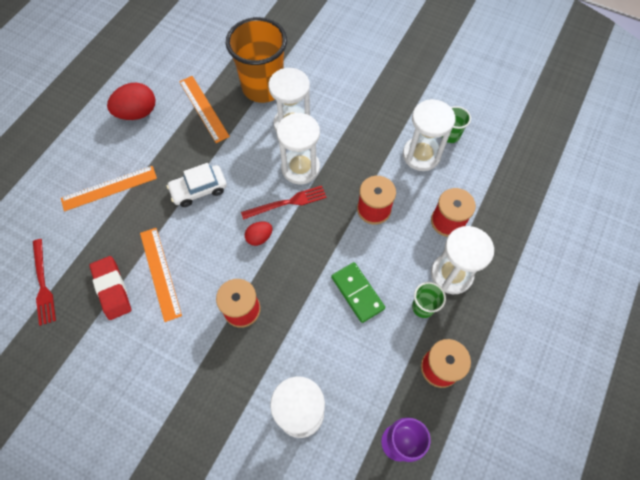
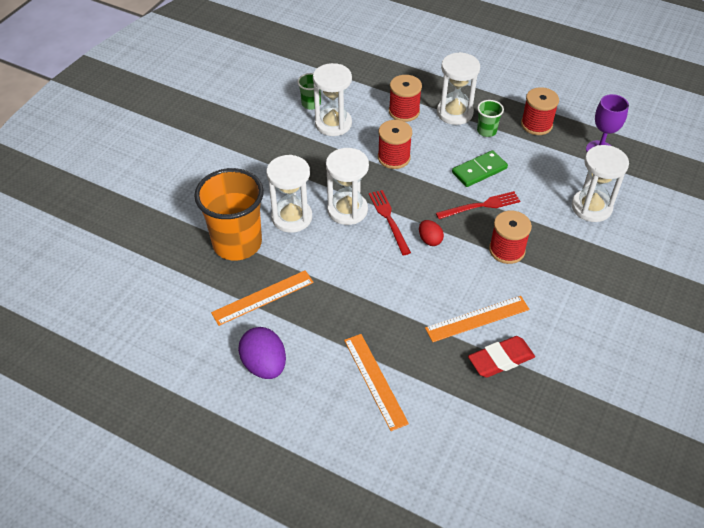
camera: 90 degrees left, 15 degrees down
(43, 283) = (503, 429): red fork -> red fork (480, 206)
(137, 113) = (264, 365): red egg -> purple egg
(199, 190) = (375, 293): white car -> none

